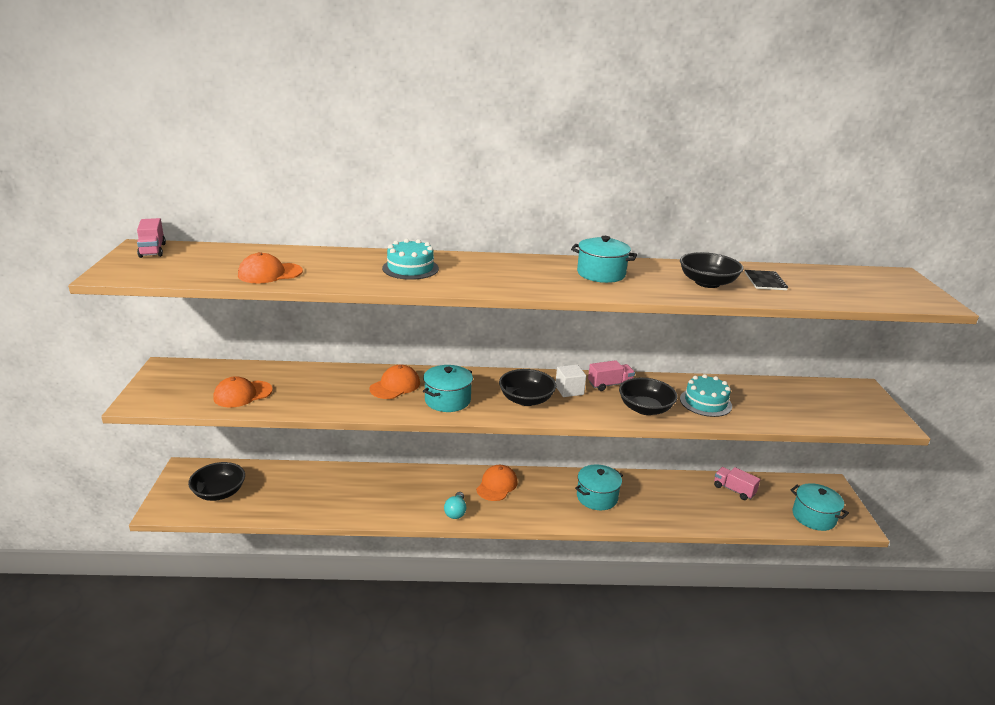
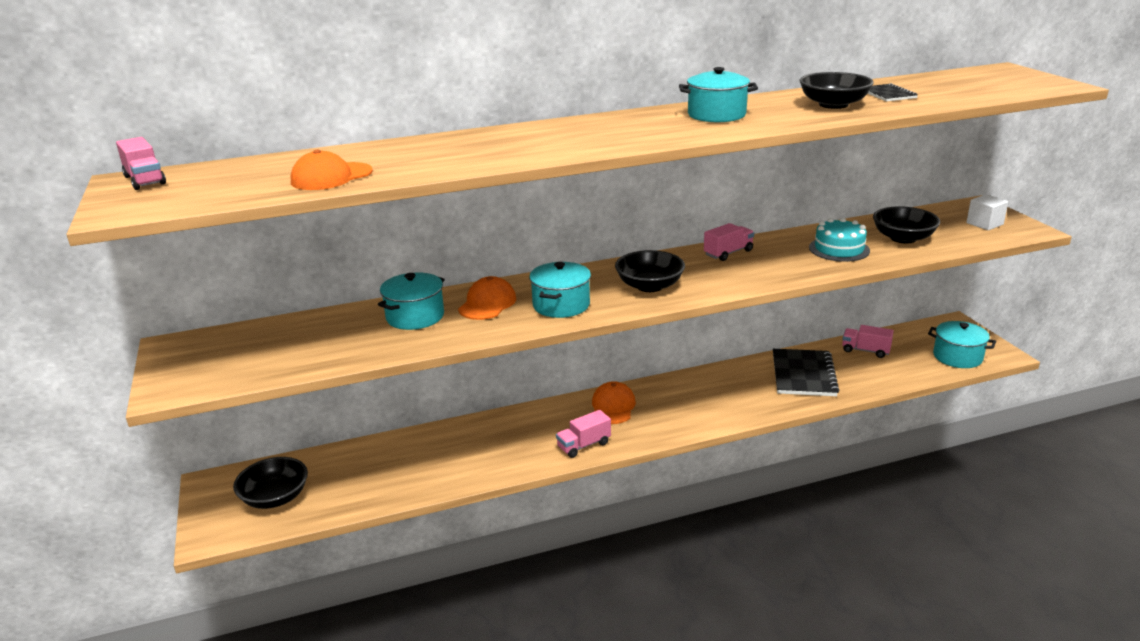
camera: 15 degrees left, 0 degrees up
(242, 394) = (302, 352): orange cap -> none
(410, 268) = (499, 144): turquoise cake -> none
(456, 512) = (584, 445): turquoise light bulb -> pink truck
(569, 390) = (689, 267): white cube -> white cube (984, 224)
(597, 497) = (730, 392): turquoise pot -> turquoise pot (415, 317)
(645, 409) = (783, 268): black bowl -> black bowl (903, 238)
(667, 498) = (803, 374): none -> black notebook

